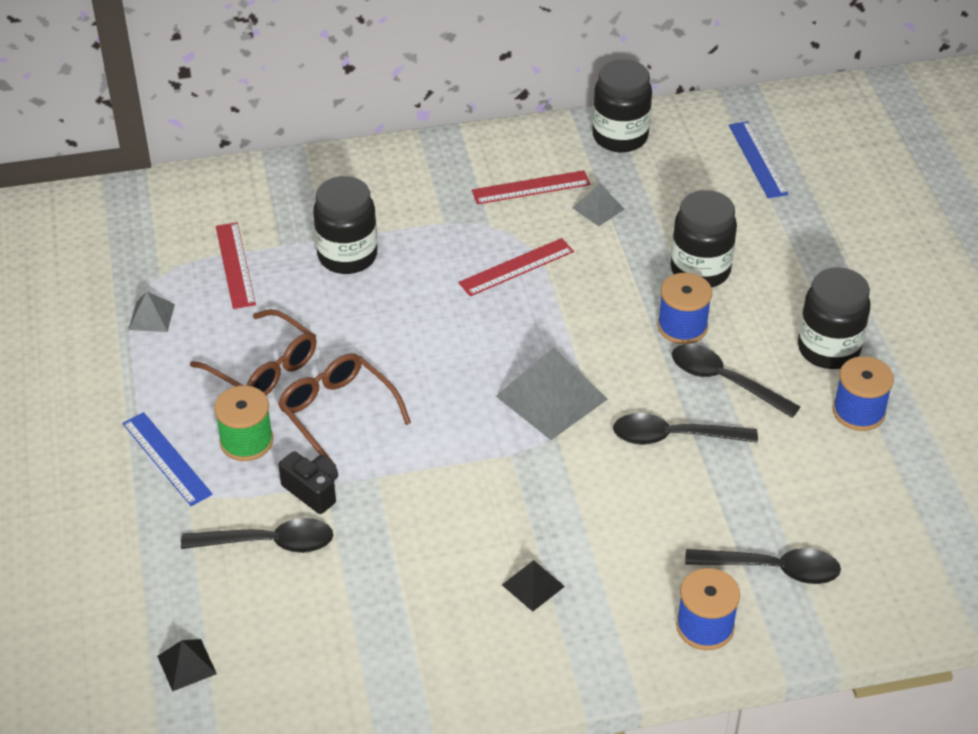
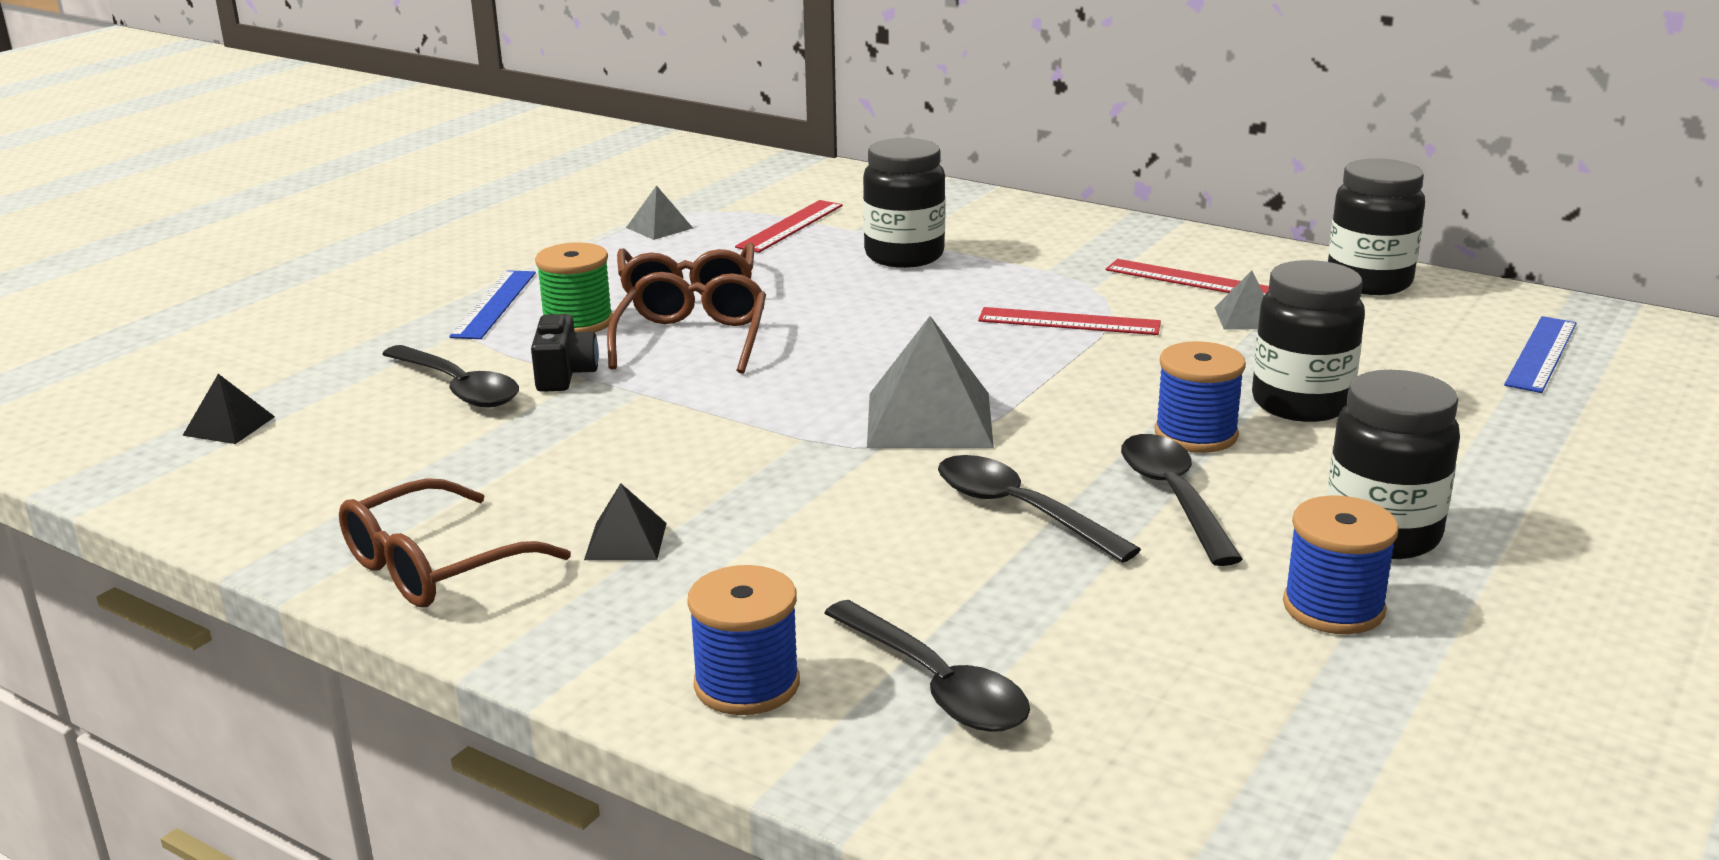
camera: 45 degrees right, 20 degrees down
(471, 668) = (435, 566): none -> brown glasses

